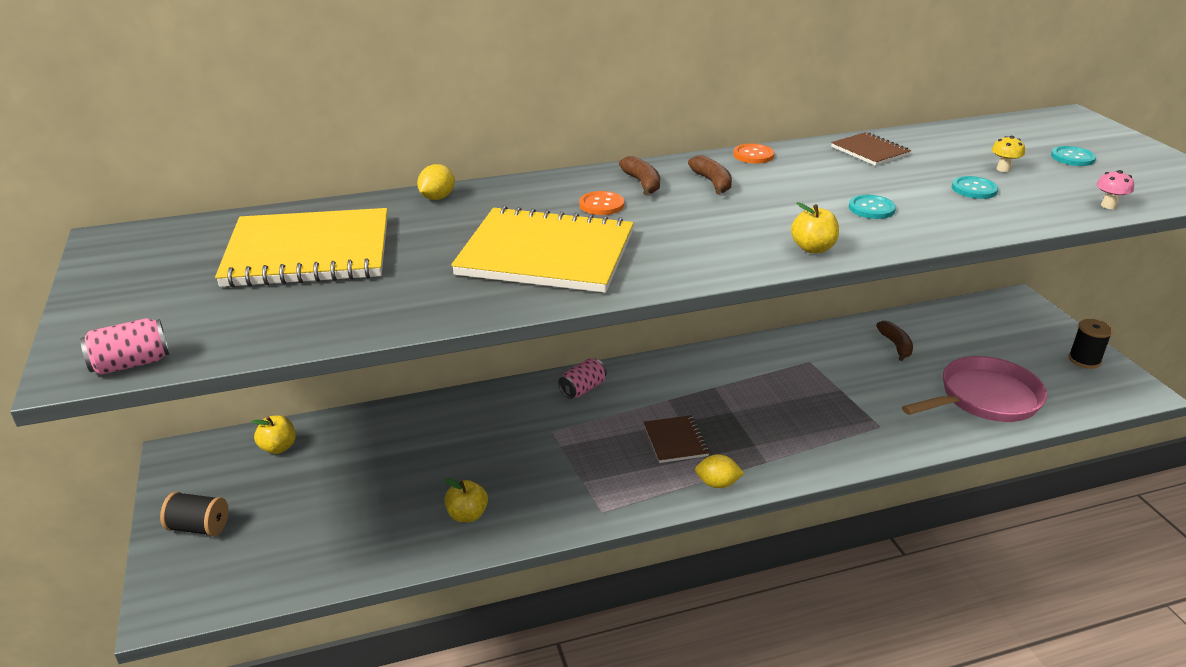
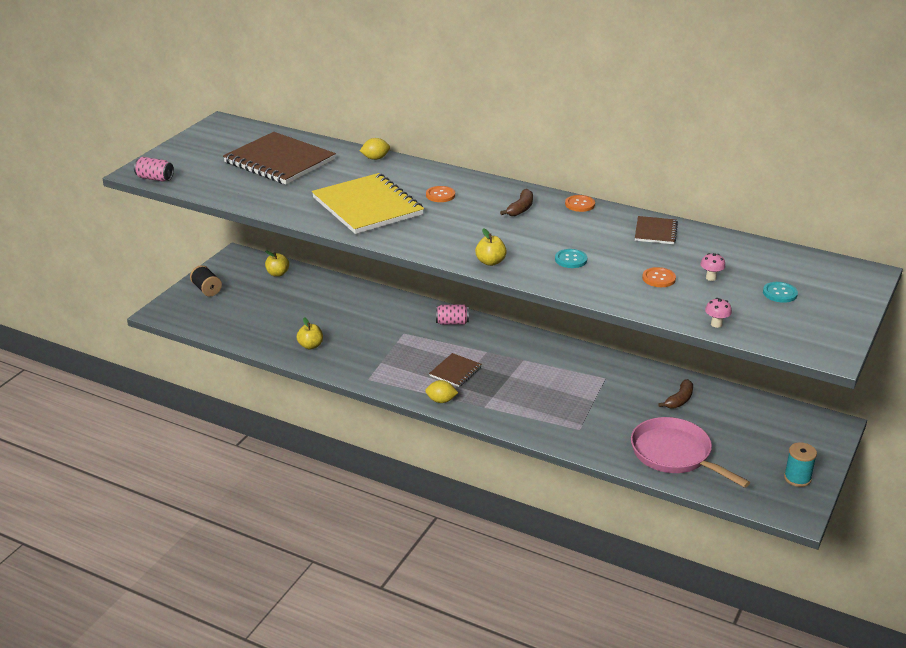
camera: 45 degrees right, 0 degrees up
(308, 252) = (279, 161): yellow notebook -> brown notebook
(642, 183) = (484, 193): brown banana -> none
(717, 484) = (441, 400): yellow lemon -> yellow lemon turned 45 degrees counterclockwise
(974, 189) = (659, 278): turquoise button -> orange button
(984, 398) = (675, 455): pink pan -> pink pan turned 150 degrees counterclockwise
(1003, 169) = (711, 278): yellow mushroom -> pink mushroom
(1084, 360) = (797, 478): black spool -> turquoise spool

